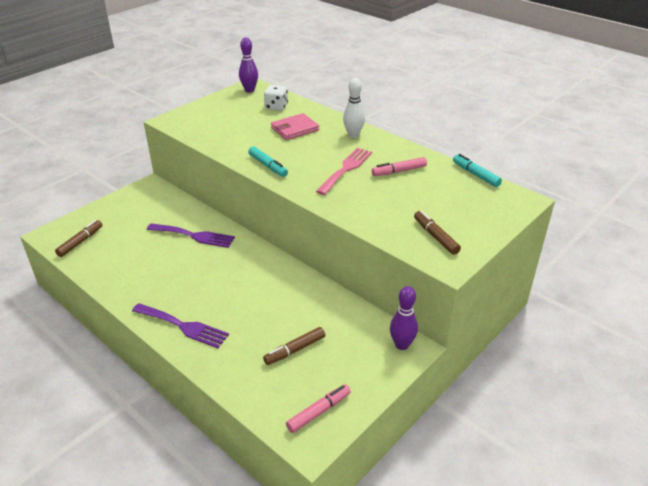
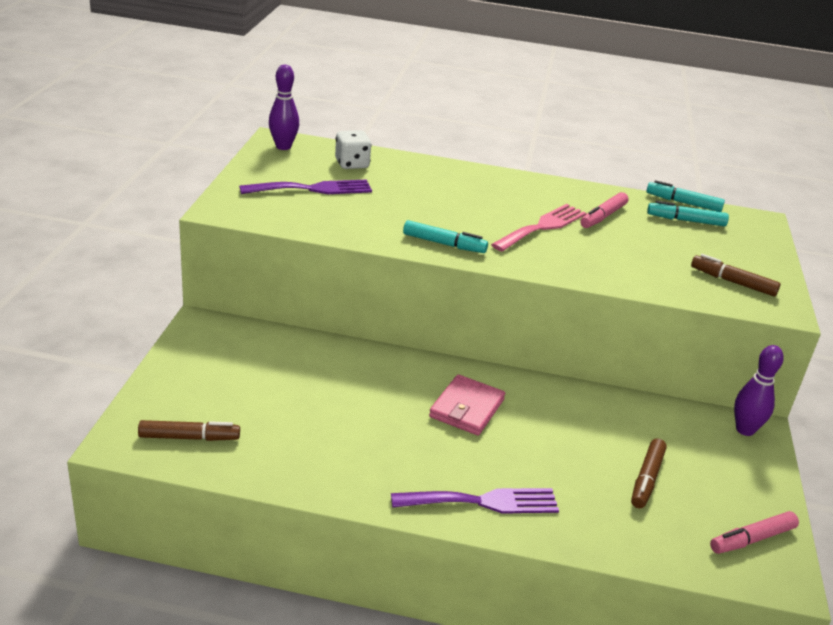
camera: 35 degrees left, 5 degrees down
(80, 242) = (189, 437): brown marker -> brown marker turned 90 degrees clockwise
(194, 236) = (355, 377): purple fork -> purple fork (313, 189)
(295, 129) = (415, 189): pink wallet -> pink wallet (467, 408)
(319, 412) = (752, 539): pink marker -> pink marker turned 135 degrees counterclockwise
(346, 169) = (542, 227): pink fork -> pink fork turned 45 degrees clockwise
(353, 135) = (496, 183): white bowling pin -> none
(459, 187) = (686, 220): none -> turquoise marker

